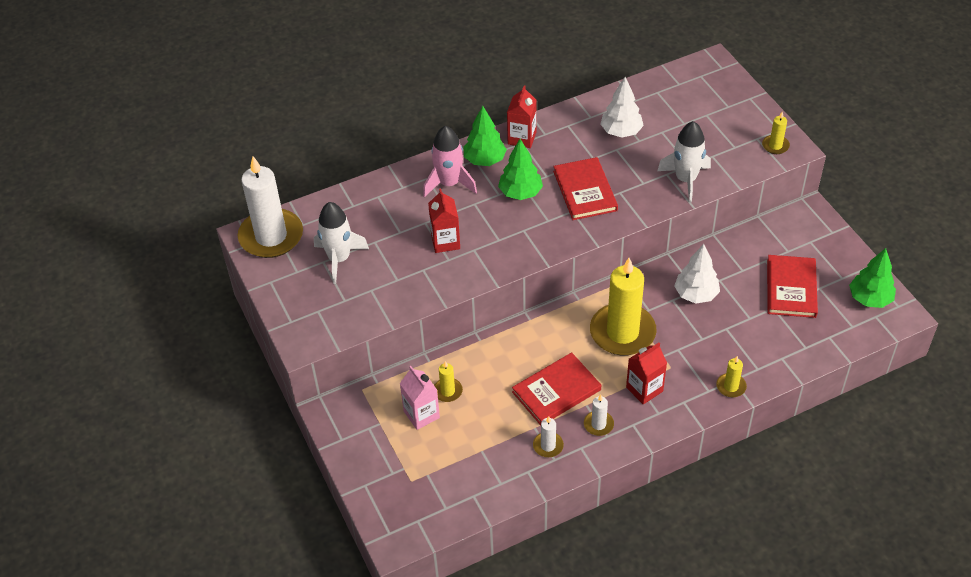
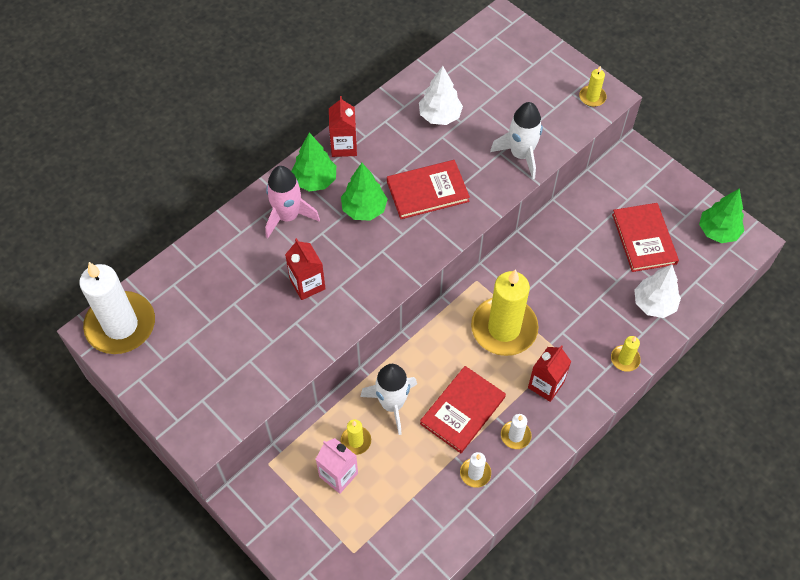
camera: 20 degrees left, 10 degrees up
(339, 259) = (203, 333): white rocket -> white rocket (392, 404)
(585, 191) = (427, 191): red book -> red book turned 75 degrees counterclockwise
(696, 294) = (559, 268): white tree -> white tree (654, 304)

